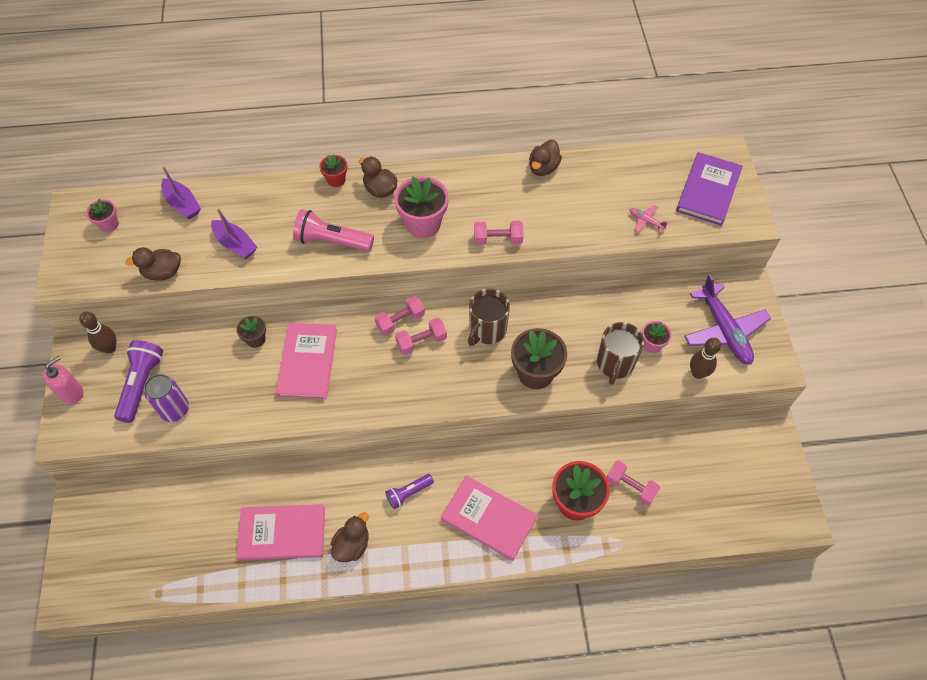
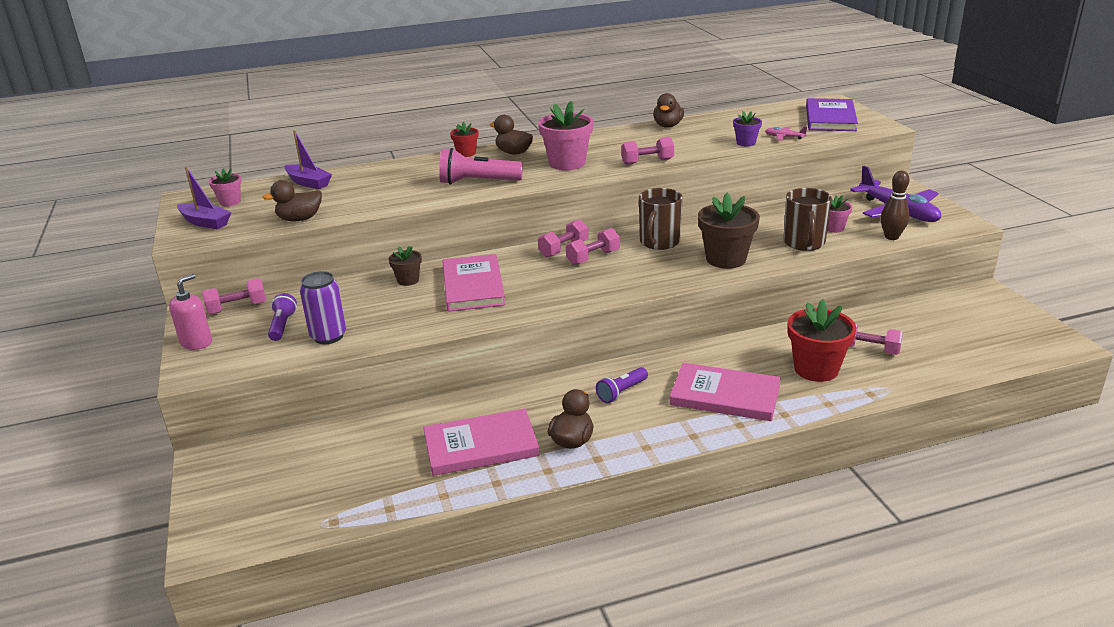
camera: 10 degrees left, 30 degrees down
(110, 348) = (237, 308): brown bowling pin -> pink dumbbell
(141, 384) = (282, 325): purple flashlight -> purple flashlight, size x0.61
(235, 244) = (375, 195): purple boat -> purple boat (205, 222)
(604, 224) = (746, 143): none -> purple flower pot

